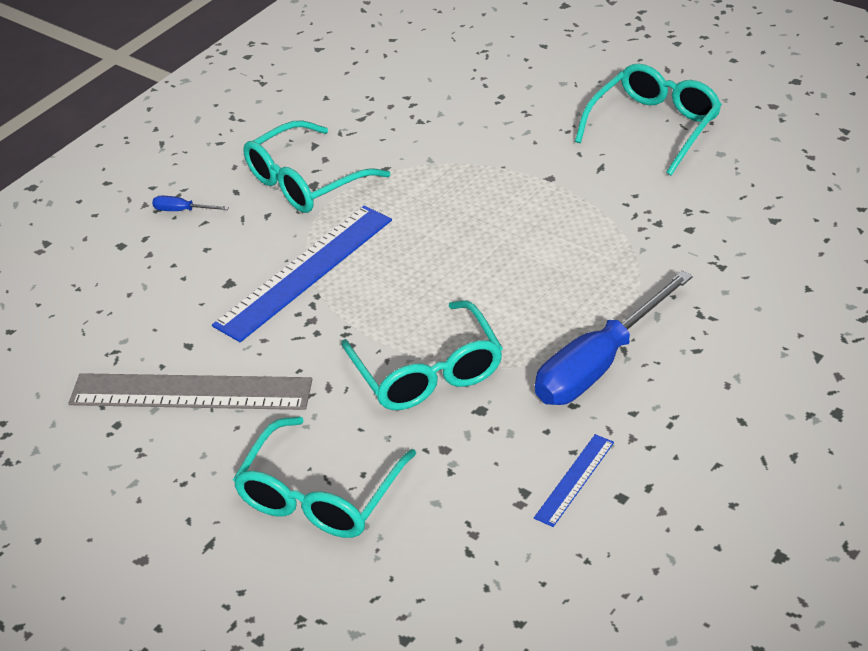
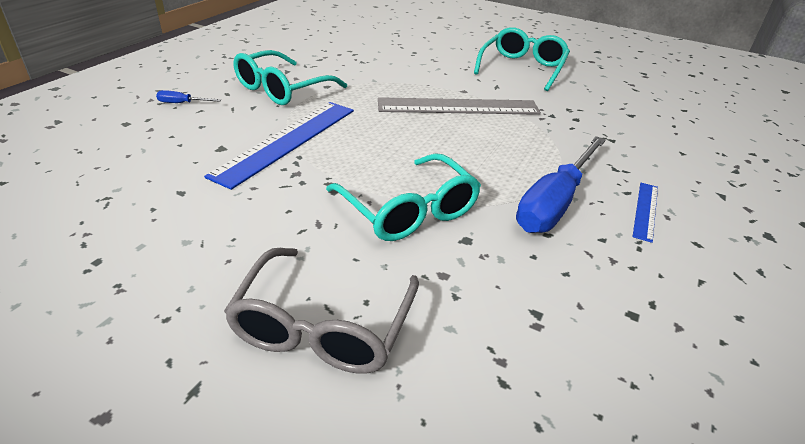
camera: 15 degrees left, 5 degrees down
(190, 392) = (180, 230): grey ruler -> grey ruler (458, 107)
(320, 495) = (323, 326): turquoise glasses -> grey glasses
(574, 480) = (580, 299): blue ruler -> blue ruler (645, 211)

